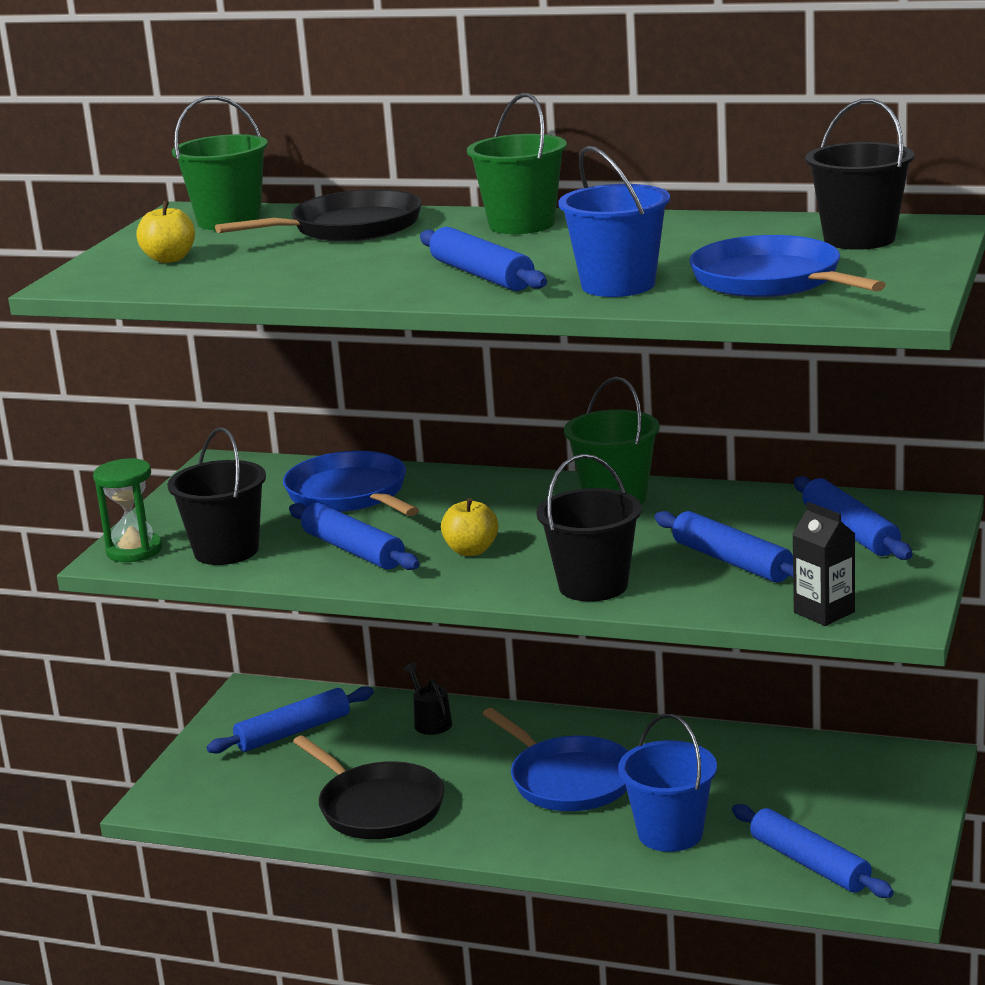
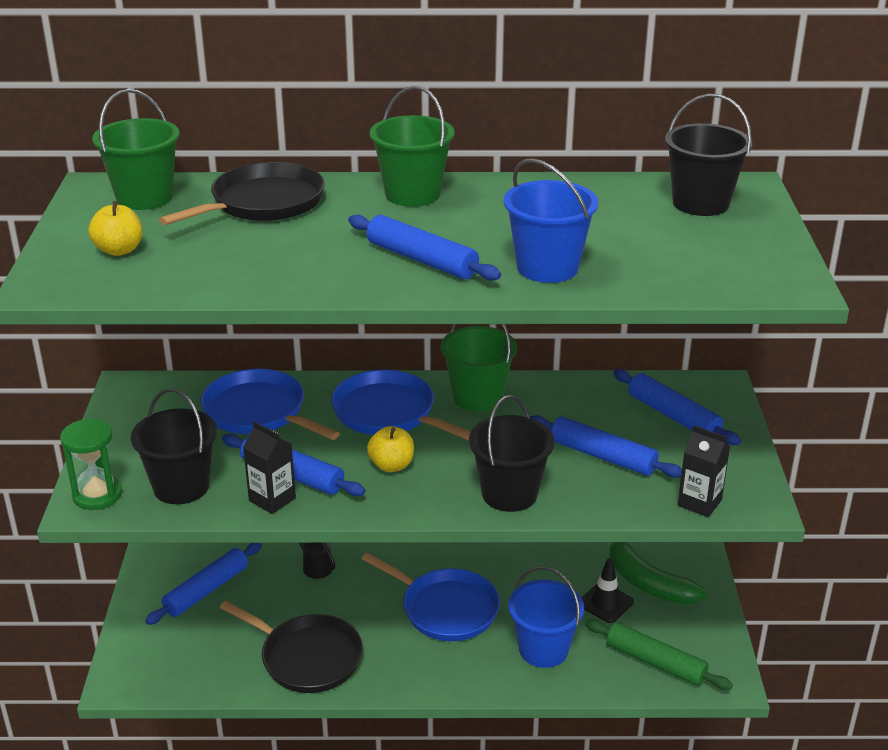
camera: 20 degrees left, 10 degrees up
(318, 569) = (272, 499): none -> black carton
(771, 280) = (668, 256): blue pan -> blue pan (388, 413)
(777, 797) = (605, 603): none -> black traffic cone
(809, 863) = (655, 662): blue rolling pin -> green rolling pin
(845, 783) = (648, 583): none -> green banana

